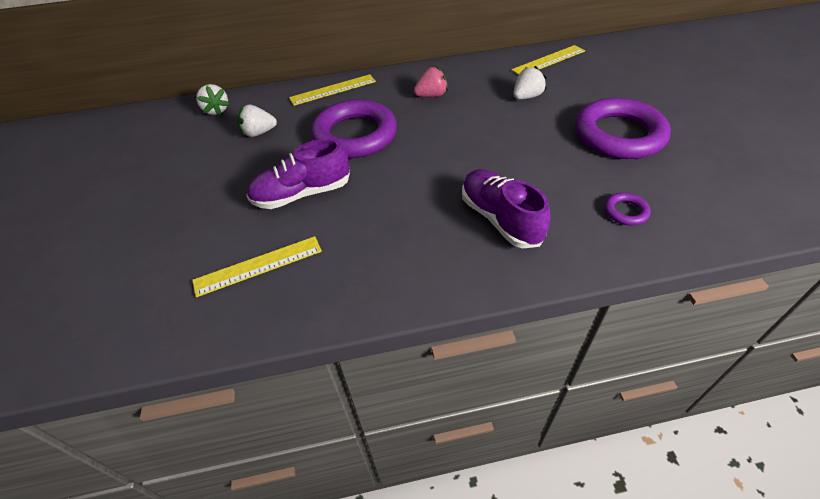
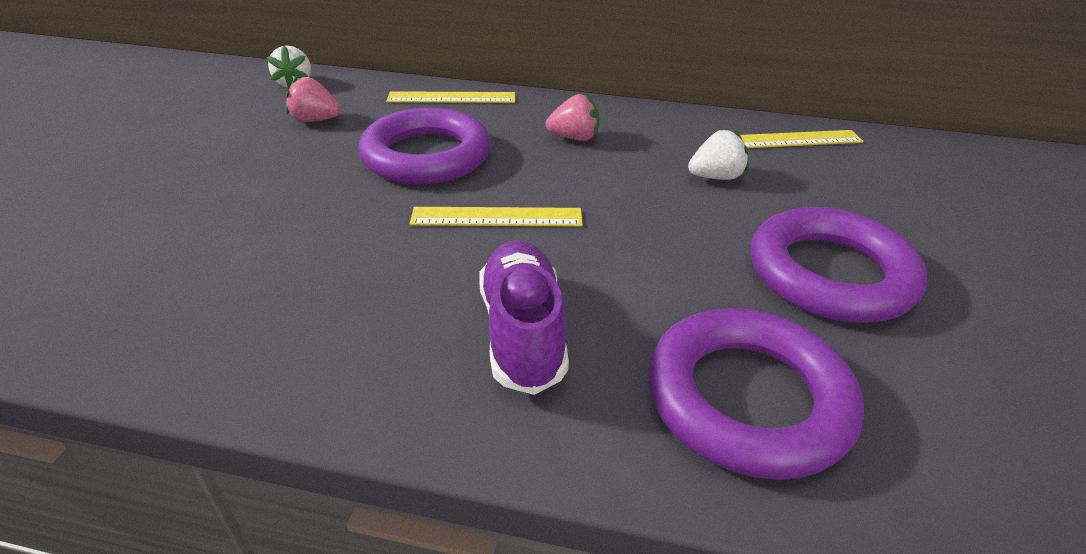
camera: 20 degrees right, 10 degrees down
(258, 265) = (145, 272): yellow ruler -> yellow ruler (497, 217)
(259, 133) = (315, 120): white strawberry -> pink strawberry
(302, 194) = (289, 204): purple shoe -> none
(625, 211) = (747, 399): purple ring -> purple ring, size x2.42

